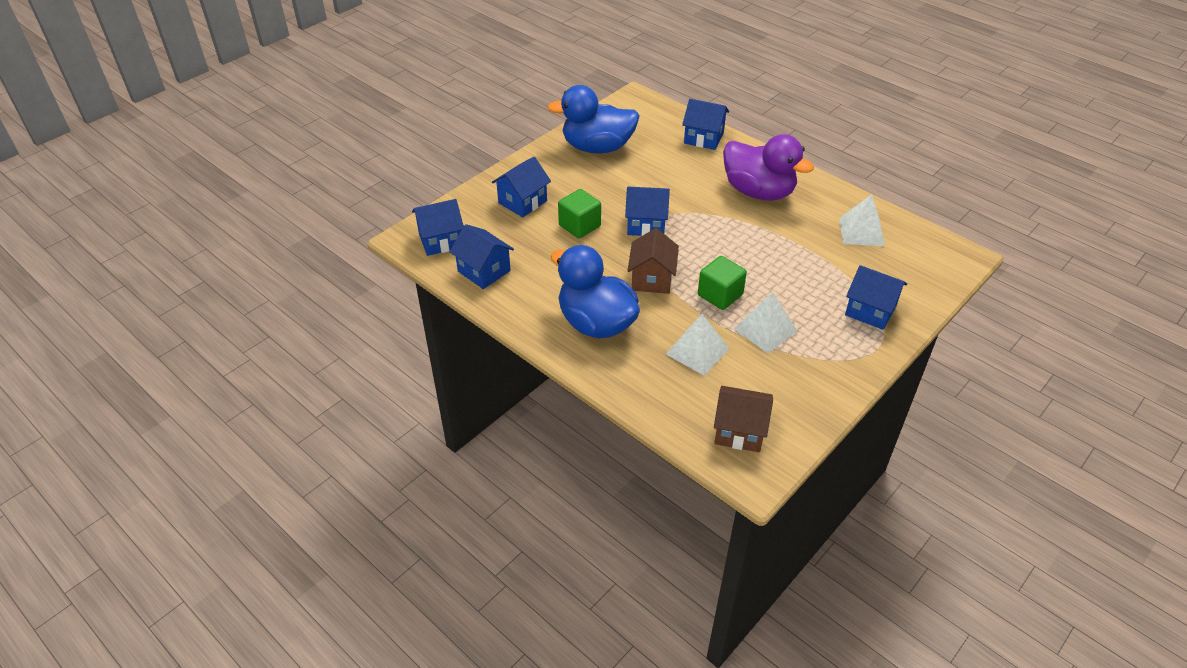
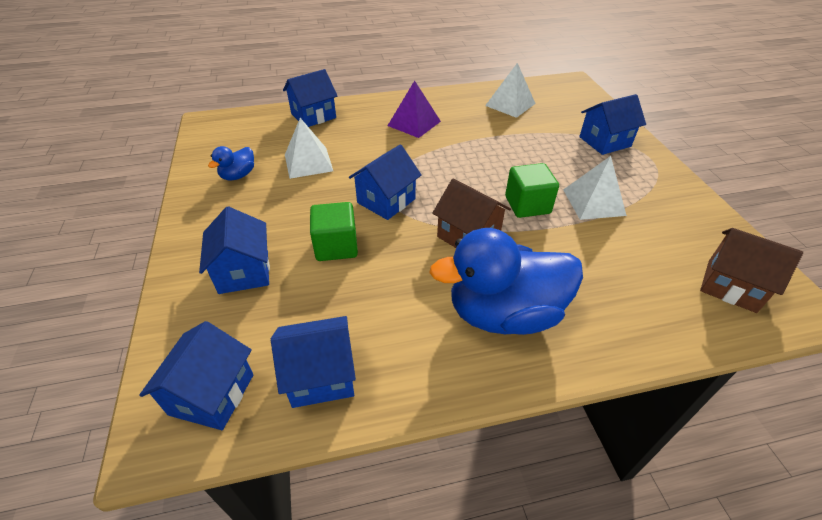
camera: 55 degrees left, 0 degrees up
(597, 147) = (238, 175): blue duck -> blue duck, size x0.45
(697, 351) = (598, 257): white pyramid -> white pyramid (308, 162)
(739, 431) = (731, 286): brown house -> brown house turned 75 degrees clockwise
(758, 192) = (414, 123): purple duck -> purple pyramid

